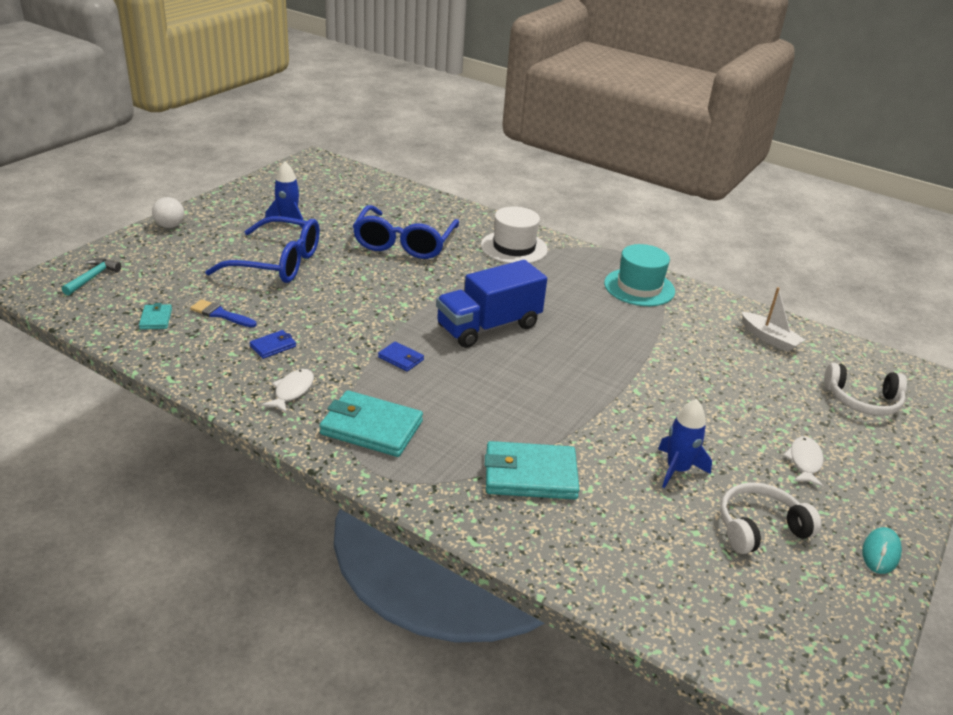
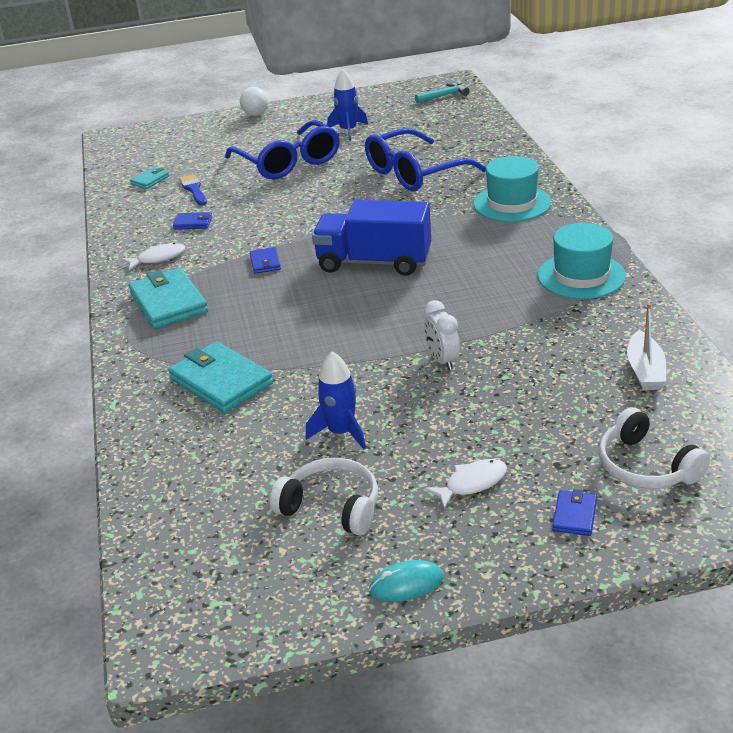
camera: 50 degrees right, 0 degrees up
(92, 277) = (154, 140): turquoise hammer -> turquoise hammer (444, 96)
(514, 247) = (512, 203): white hat -> turquoise hat
(653, 383) = (442, 360): none -> white clock
(881, 451) = (574, 515): none -> blue wallet

